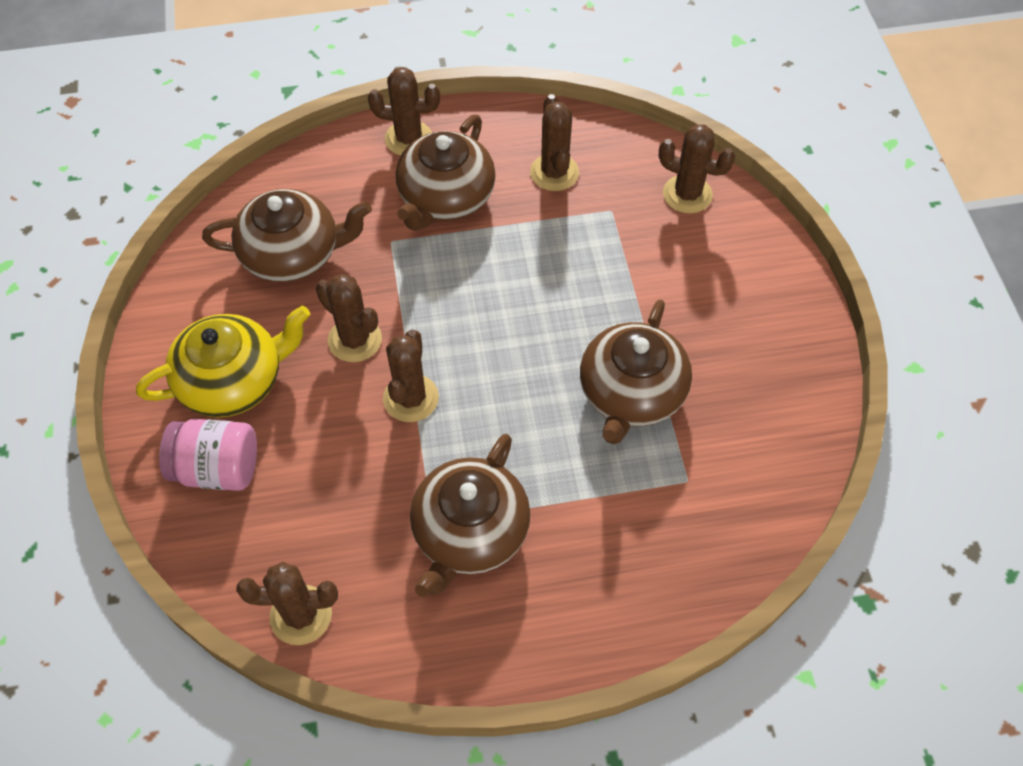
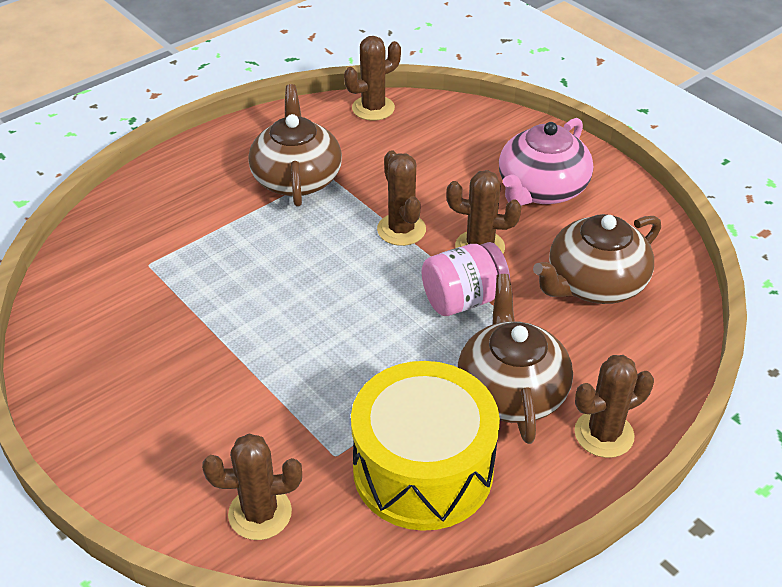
camera: 150 degrees right, 15 degrees down
(218, 468) = (496, 145): pink jar -> pink jar (463, 299)
(233, 380) = (541, 189): yellow teapot -> pink teapot
(554, 172) = (423, 469): brown cactus -> yellow drum
(631, 393) = (224, 302): brown teapot -> none

